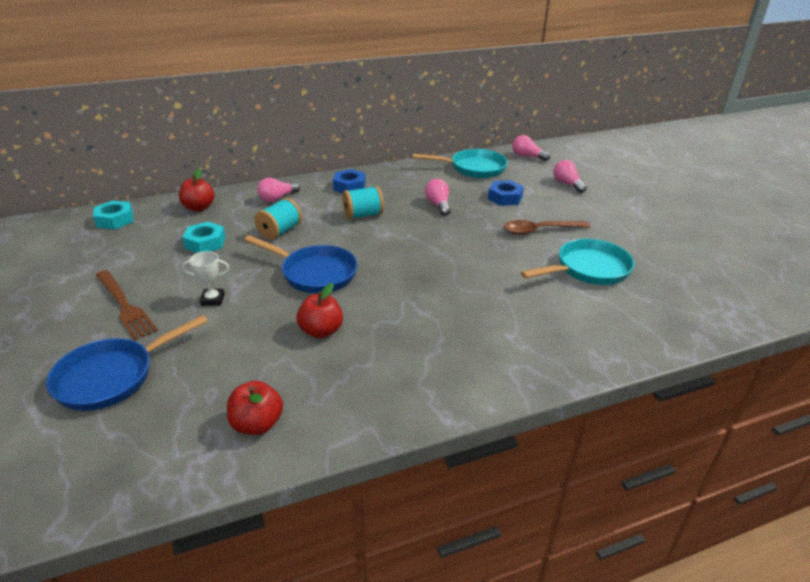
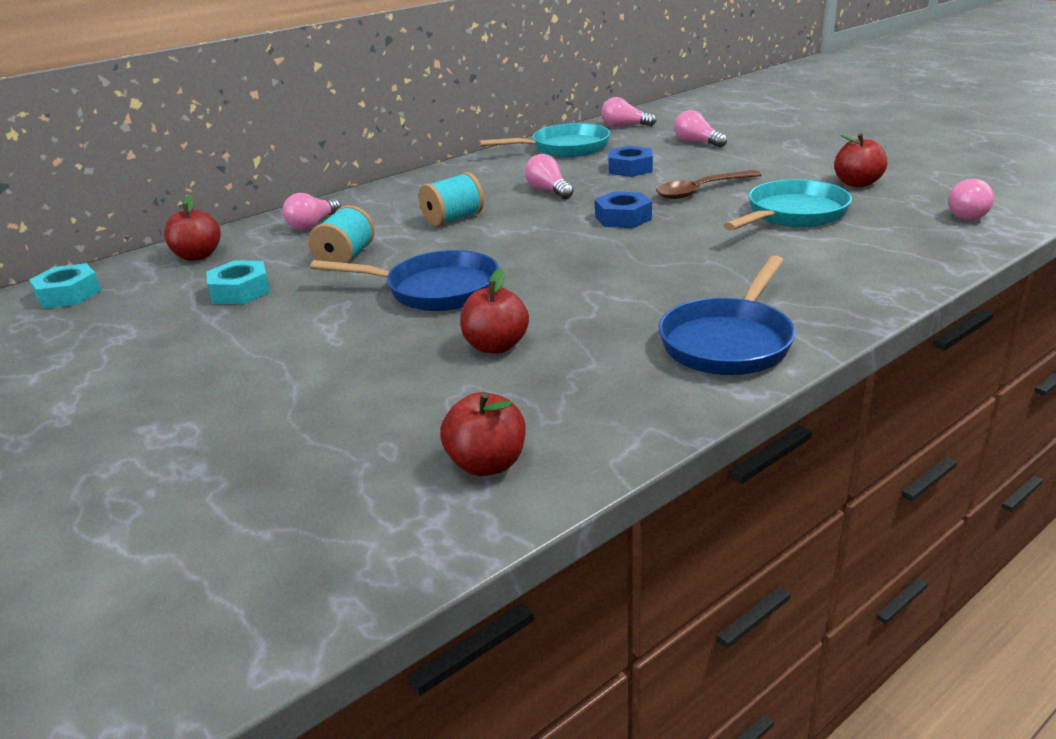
camera: 15 degrees left, 5 degrees down
(112, 377) = (212, 468): blue pan -> blue pan (729, 342)
(124, 306) = (166, 385): brown fork -> none
(212, 299) = (304, 348): white trophy -> none
(349, 186) = (409, 194): blue nut -> blue nut (623, 218)
(656, 251) = (857, 183): none -> red apple
(717, 302) = (966, 214): none -> pink light bulb

